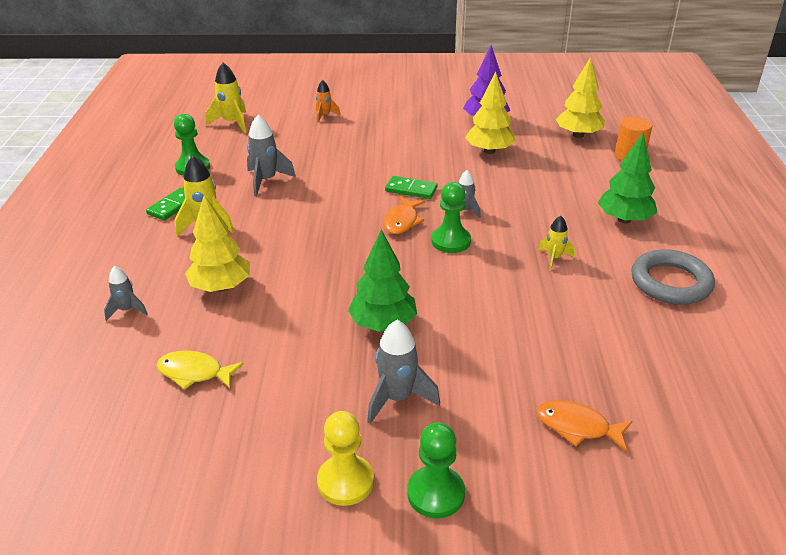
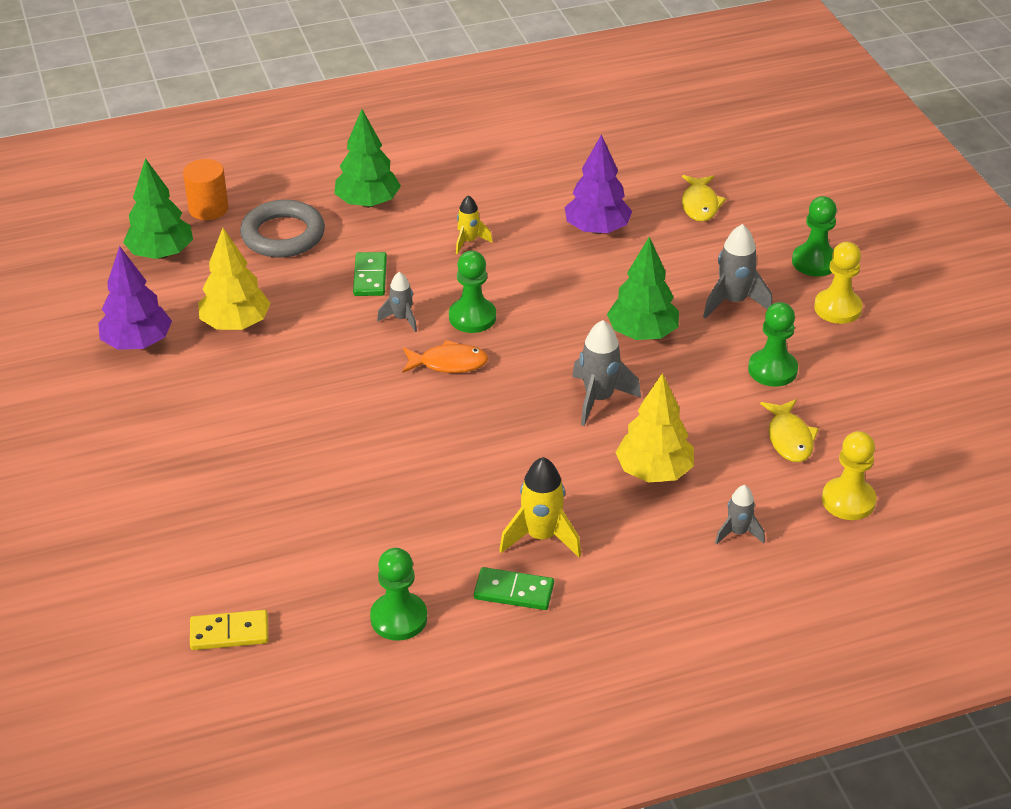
camera: 110 degrees left, 5 degrees up
(98, 383) = (848, 500): none -> yellow pawn
(232, 123) = (229, 632): yellow rocket -> yellow domino
(266, 181) = (404, 518): grey rocket -> grey rocket (599, 399)
(285, 392) = (772, 370): none -> green pawn
(325, 116) = (168, 522): orange rocket -> none
(411, 189) = (369, 372): green domino -> green domino (370, 277)
(551, 336) = (597, 229): none -> purple tree
(577, 427) = (700, 204): orange fish -> yellow fish
(578, 135) = (161, 254): yellow tree -> green tree
(670, 282) = (473, 169): grey ring -> grey ring (283, 235)

